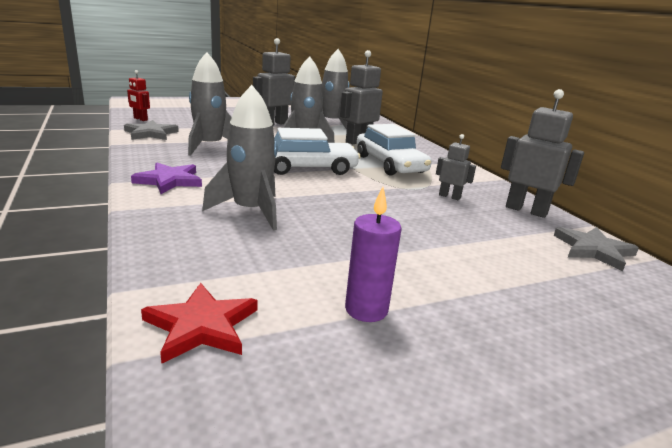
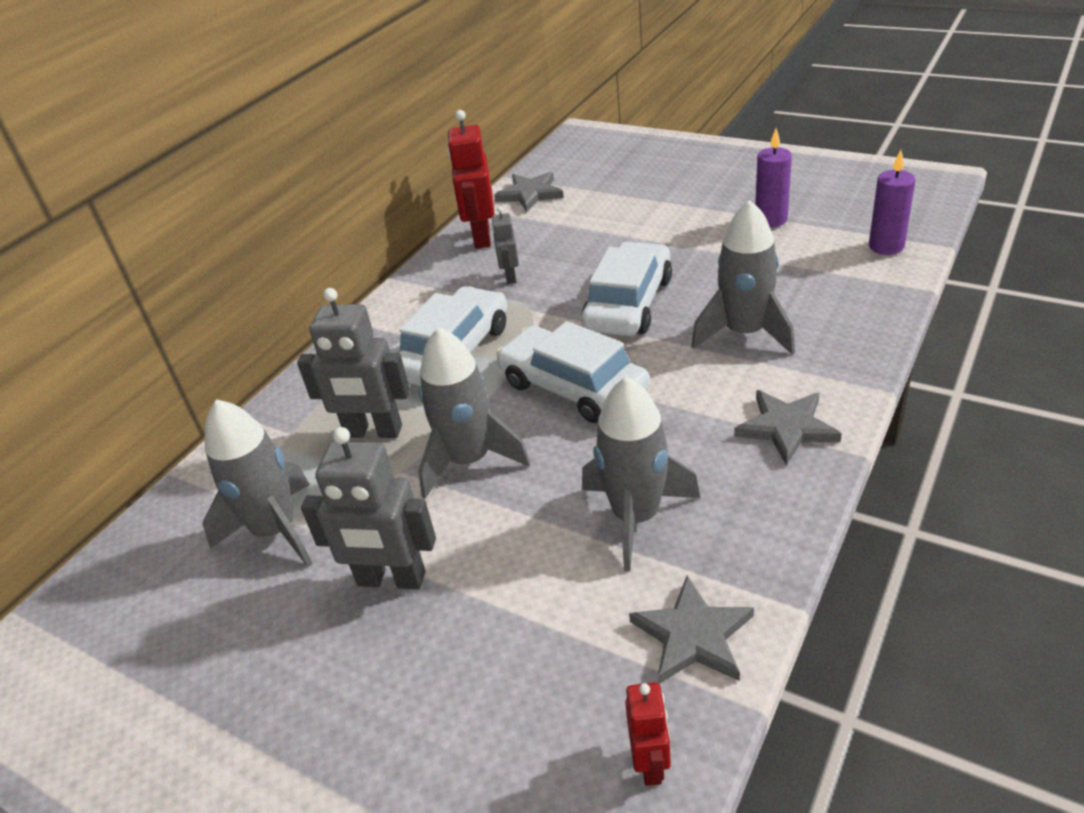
camera: 120 degrees left, 15 degrees up
(169, 181) = (787, 428): purple star -> grey star
(201, 326) = (886, 246): red star -> purple candle
(352, 204) = (629, 304): none -> white car
(526, 210) = (481, 237): grey robot -> red robot

